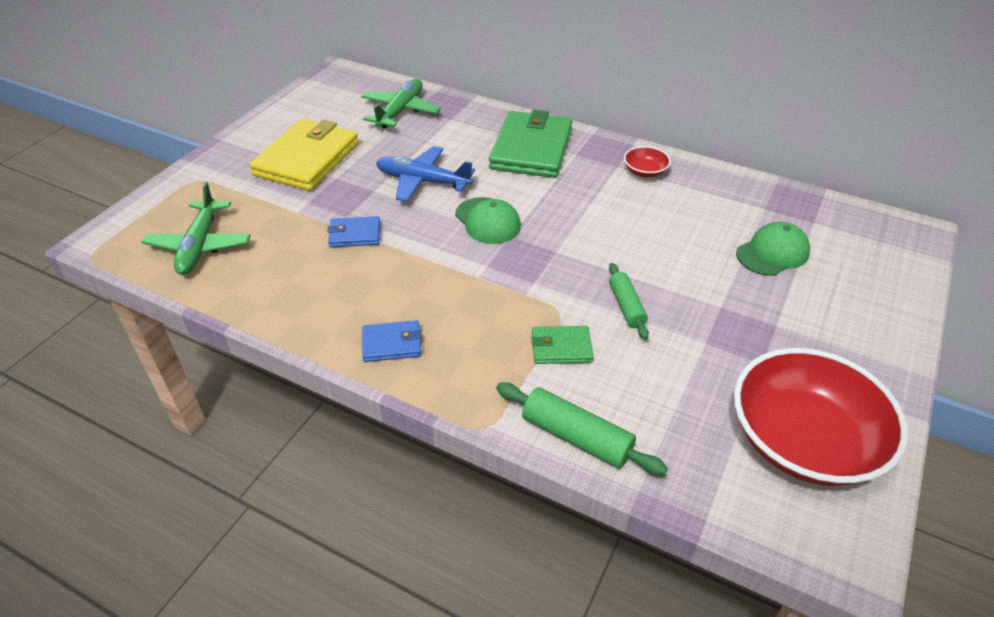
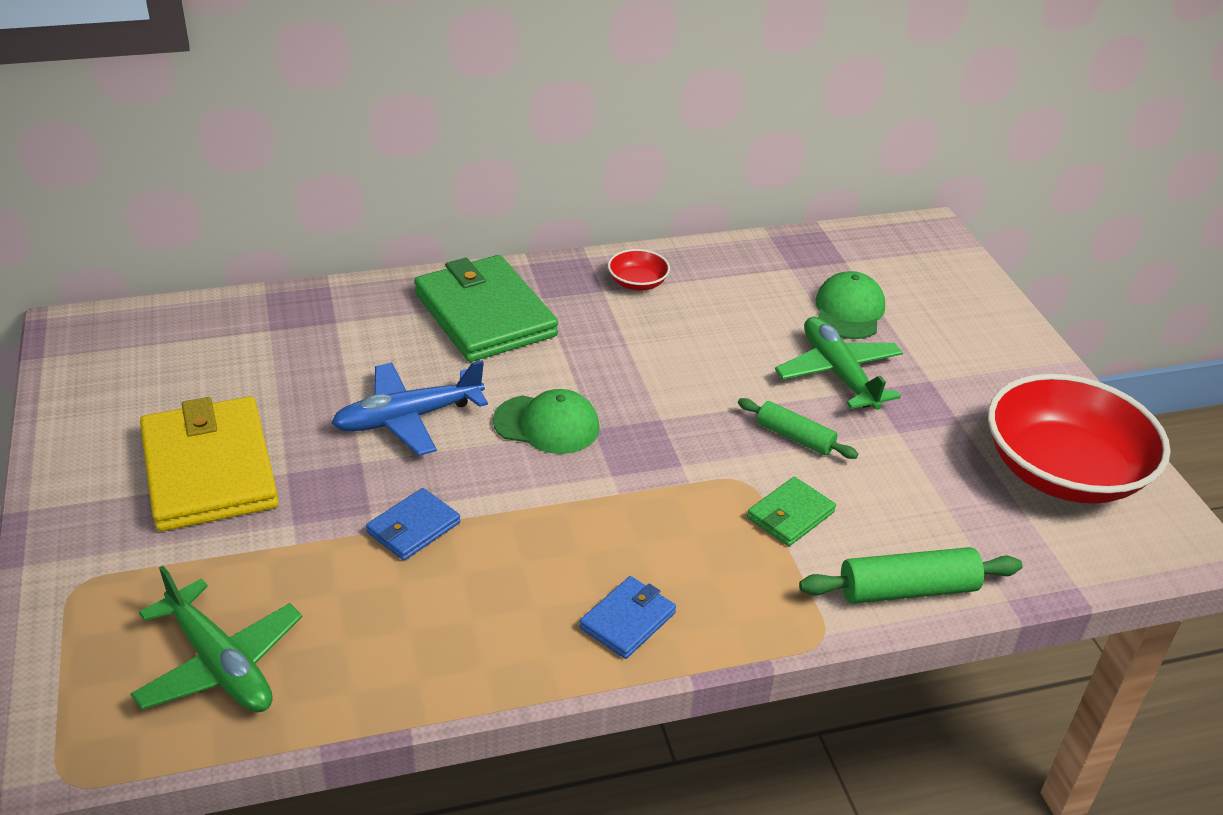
camera: 45 degrees left, 5 degrees down
(400, 111) = (252, 342): green plane -> green plane (838, 373)

